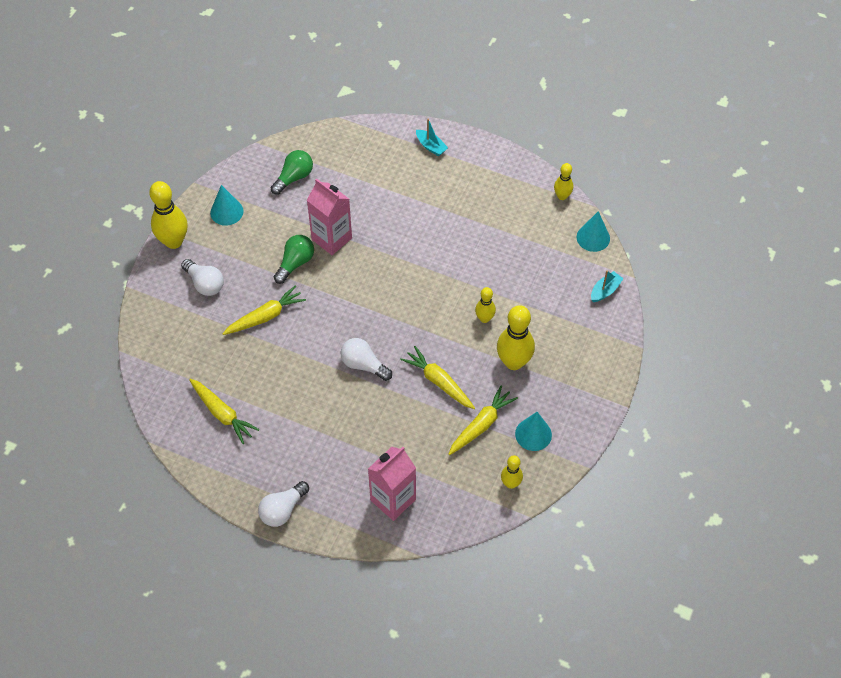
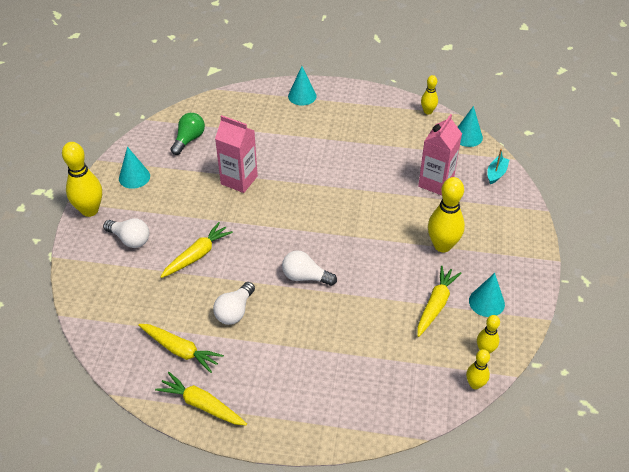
camera: 15 degrees left, 10 degrees down
(282, 510) = (271, 429): white light bulb -> white light bulb (235, 311)
(295, 263) = (212, 206): green light bulb -> none
(393, 500) = (378, 392): pink carton -> pink carton (436, 183)
(431, 146) = (302, 96): turquoise boat -> turquoise cone
(439, 382) = (381, 276): yellow carrot -> yellow carrot (202, 405)
(484, 318) = (401, 216): yellow bowling pin -> yellow bowling pin (475, 384)

